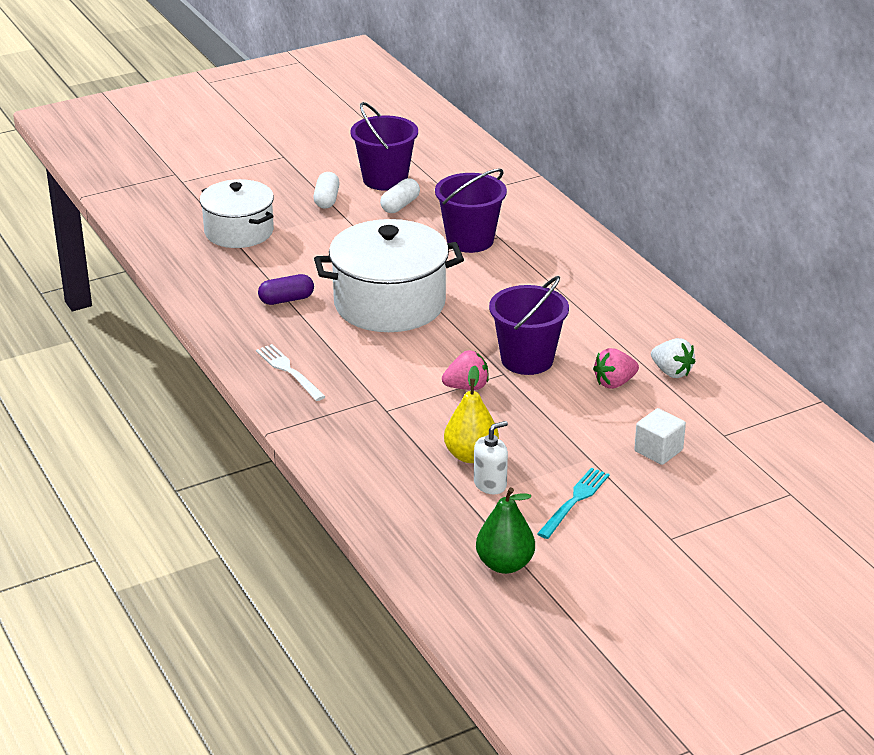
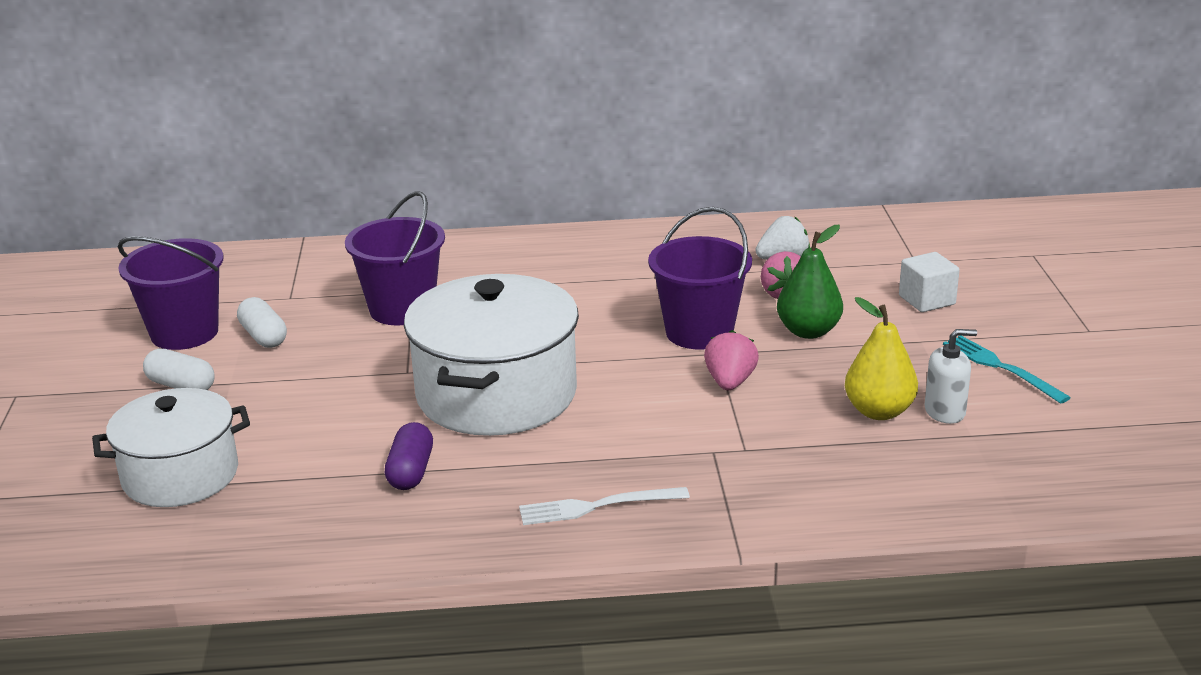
camera: 65 degrees left, 5 degrees down
(490, 484) = (945, 412): white soap dispenser -> white soap dispenser turned 90 degrees clockwise
(504, 564) = (1110, 437): green pear -> green pear (808, 331)

